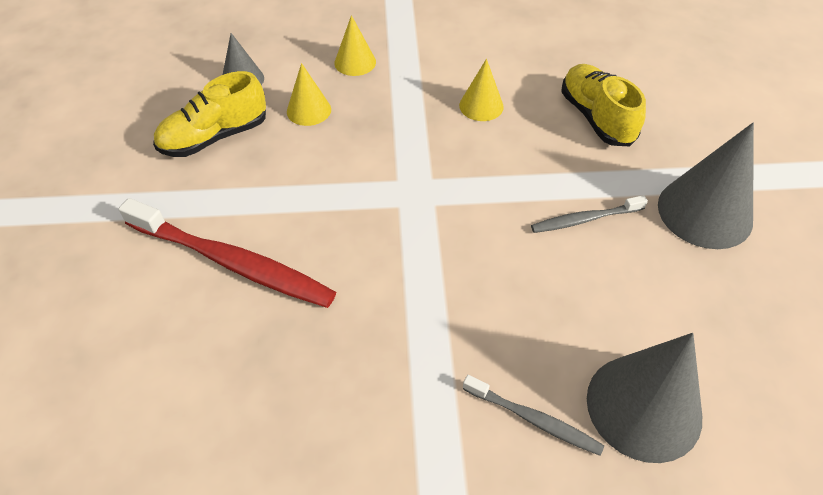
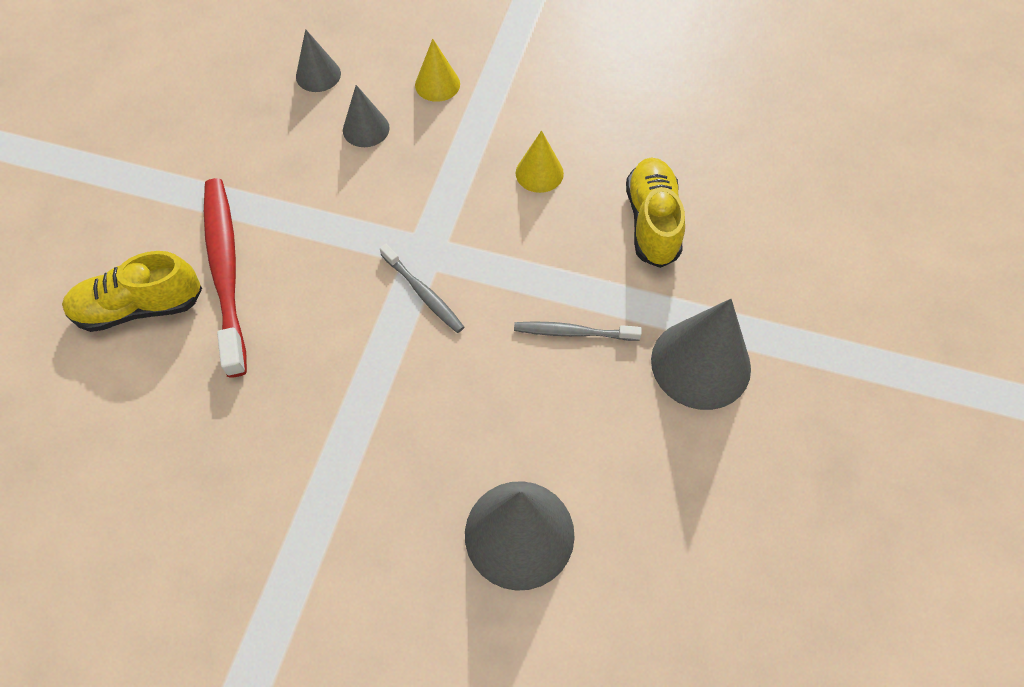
camera: 20 degrees right, 10 degrees up
(215, 137) = (265, 134): yellow shoe -> yellow shoe (140, 307)
(231, 262) = (226, 272): red toothbrush -> red toothbrush turned 150 degrees counterclockwise
(309, 110) = (366, 129): yellow cone -> grey cone
(533, 419) = (414, 509): grey toothbrush -> grey toothbrush (423, 293)

